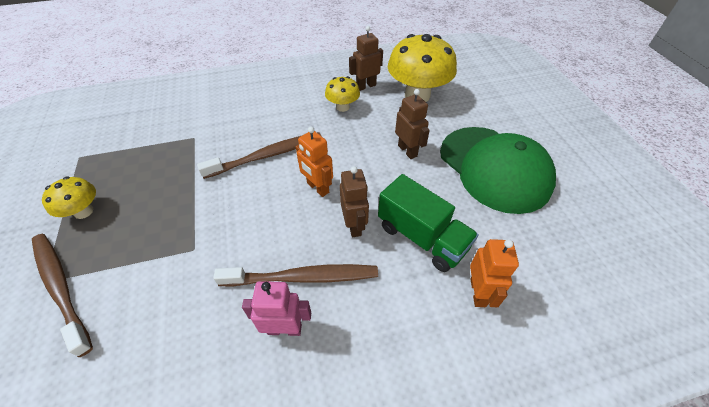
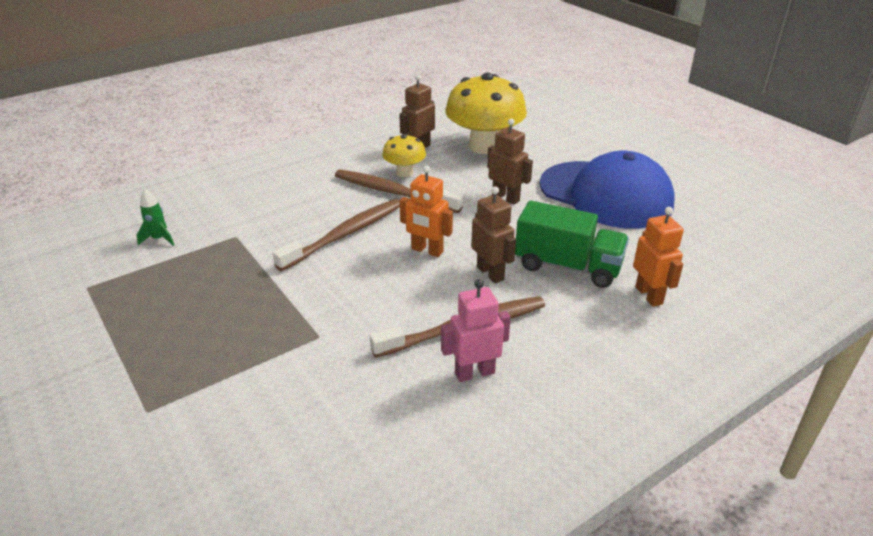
camera: 20 degrees left, 15 degrees down
(61, 288) = (175, 410): brown toothbrush -> brown toothbrush (393, 193)
(83, 211) = (143, 336): yellow mushroom -> none
(145, 127) = (159, 239): none -> green rocket
(494, 168) = (606, 194): green cap -> blue cap

